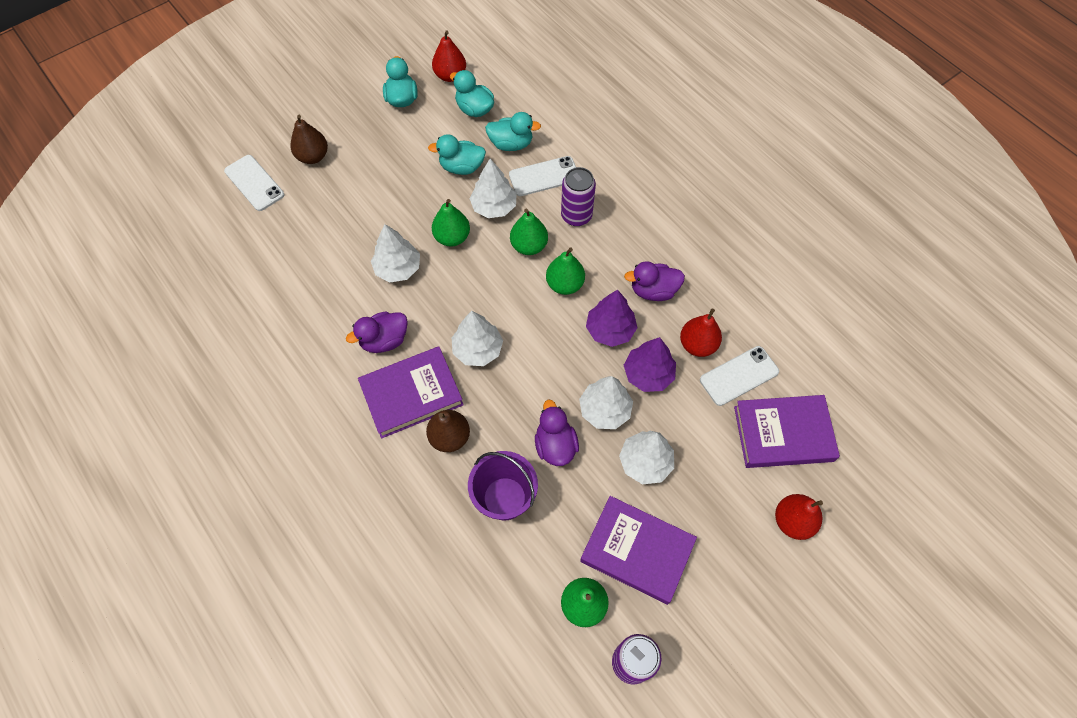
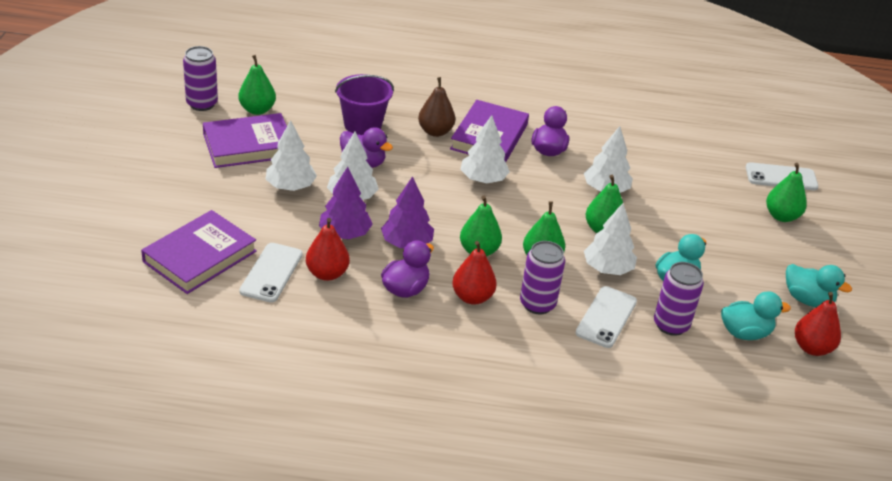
camera: 130 degrees right, 25 degrees down
(313, 156) = (781, 216): brown pear -> green pear
(511, 144) = (671, 325): turquoise duck -> purple can
(792, 521) = (149, 212): red pear -> red pear (472, 297)

